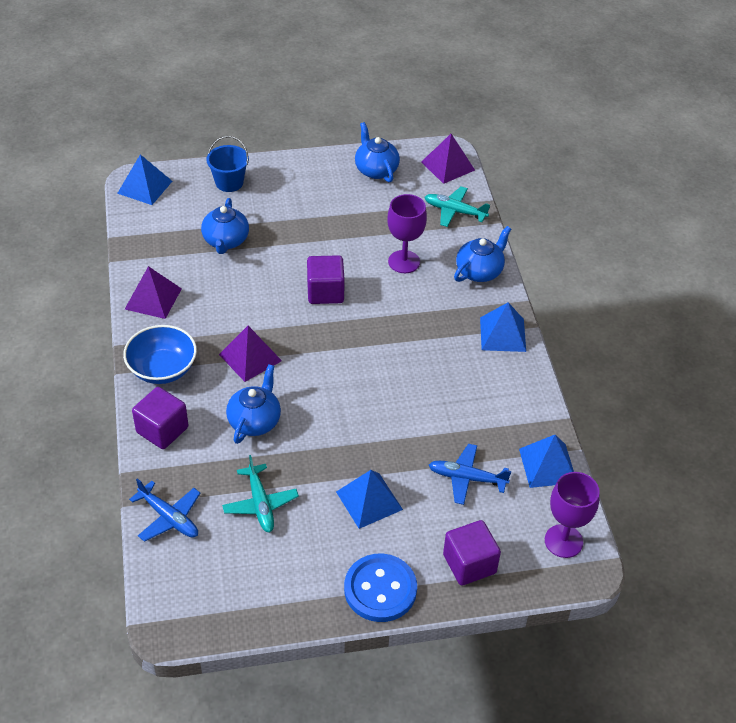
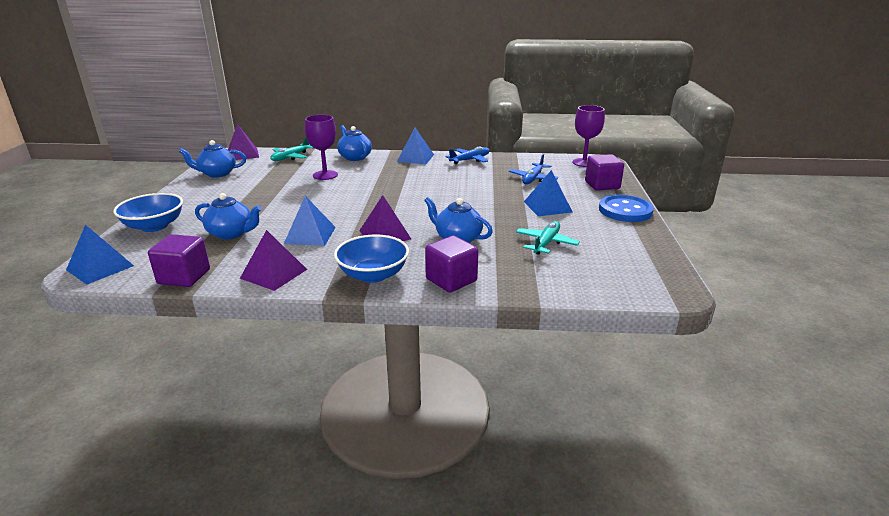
camera: 75 degrees left, 20 degrees down
(169, 517) = (556, 283): blue plane -> blue plane (470, 160)
(229, 182) = (154, 226): blue bucket -> blue bowl
(260, 504) = (546, 243): turquoise plane -> turquoise plane turned 60 degrees counterclockwise
(325, 292) = (333, 201): purple cube -> purple cube (184, 277)
(547, 465) = (527, 160): blue pyramid -> blue pyramid (310, 235)

